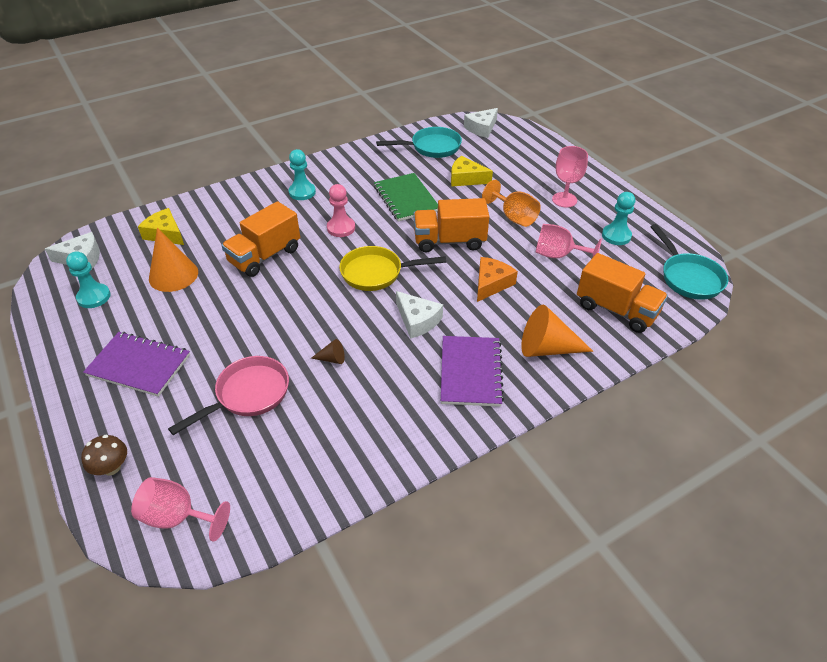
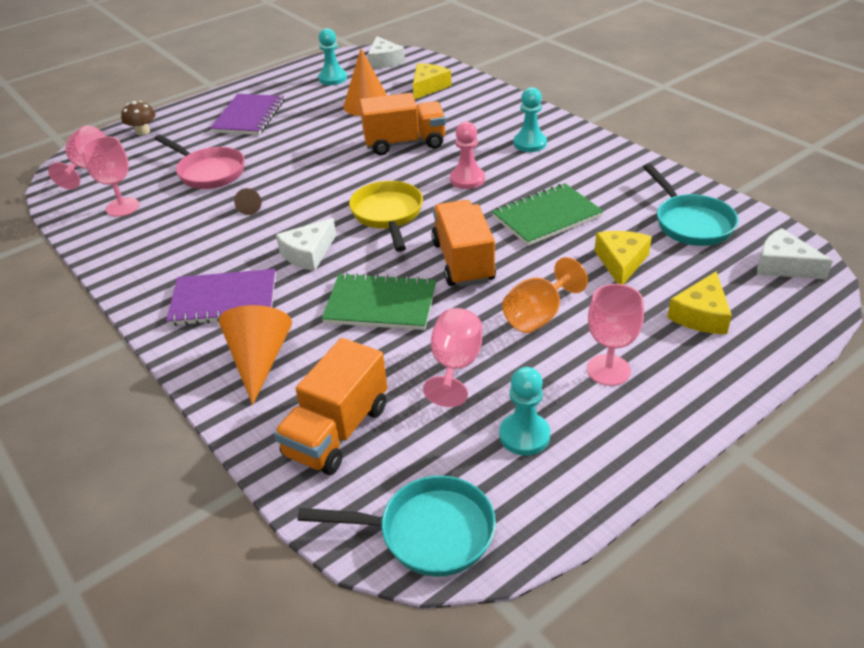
camera: 85 degrees right, 5 degrees down
(265, 256) = (405, 143): orange truck -> orange truck turned 135 degrees clockwise
(289, 467) = (122, 207): none -> pink goblet
(491, 283) = (380, 304): orange cheese -> green notebook
(520, 162) = (701, 315): none -> yellow cheese
(688, 277) = (428, 532): turquoise pan -> turquoise pan turned 150 degrees counterclockwise

